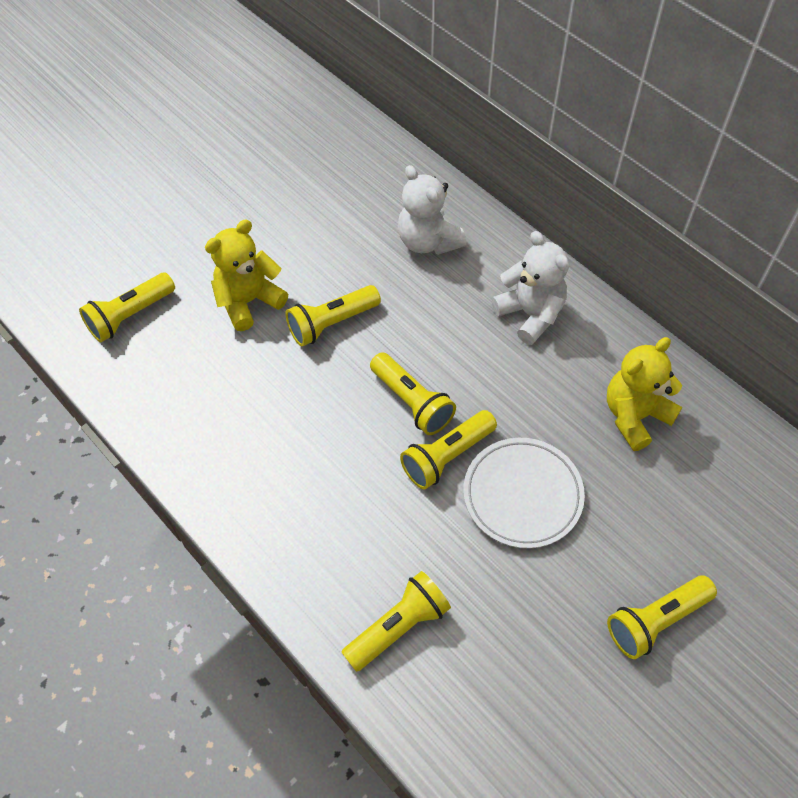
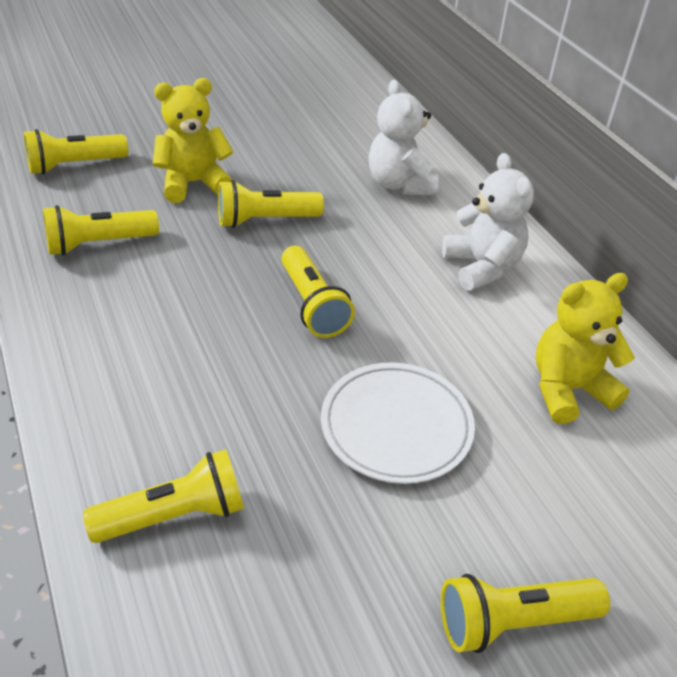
camera: 15 degrees right, 15 degrees down
(446, 456) = (325, 364): yellow flashlight -> yellow flashlight (98, 244)

